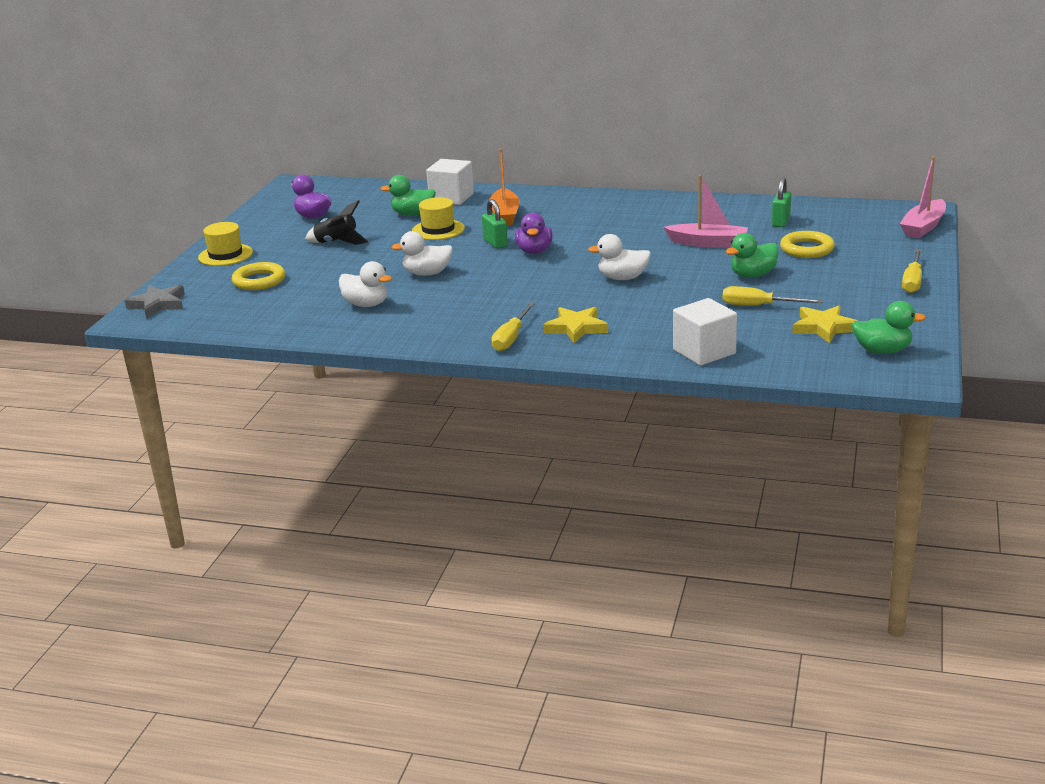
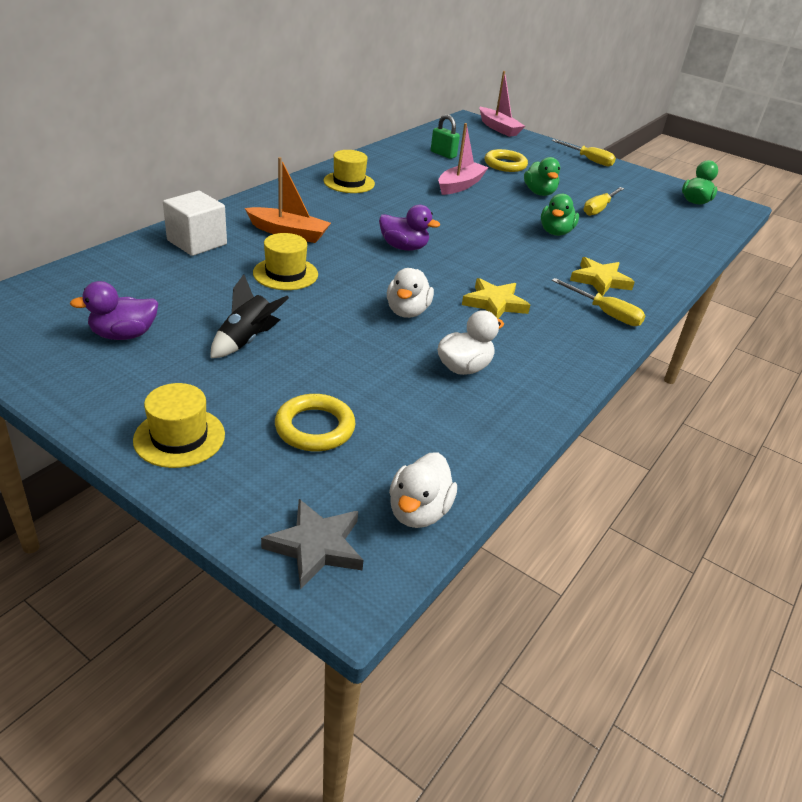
camera: 75 degrees left, 10 degrees up
(412, 214) = (216, 274): green duck -> green duck (555, 232)
(495, 243) = (361, 257): green padlock -> none
(622, 278) = (505, 233): white duck -> white duck (418, 511)
(636, 208) = (349, 182): none -> yellow hat
(704, 352) = (672, 249): white cube -> none
(824, 328) = (649, 204): yellow star -> yellow star (494, 303)

